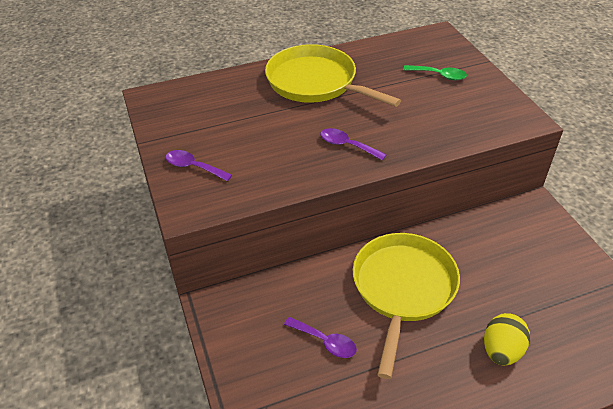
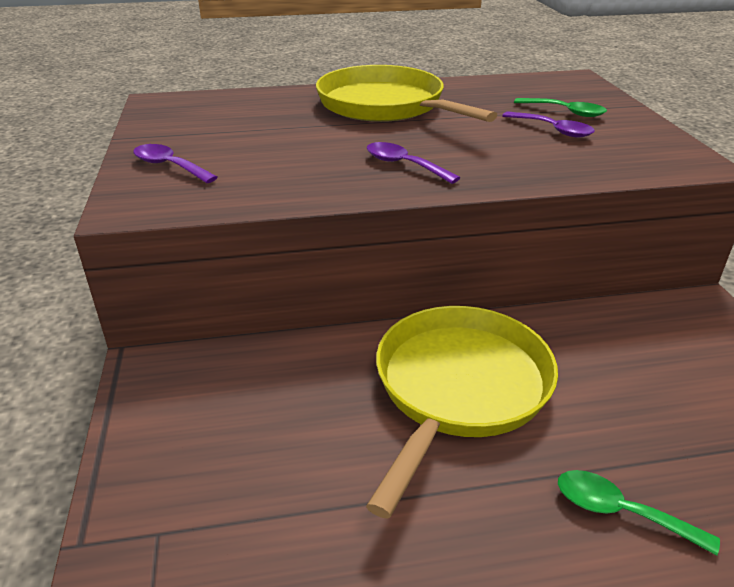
camera: 10 degrees right, 10 degrees down
(325, 342) = (303, 447): purple spoon -> purple spoon (553, 130)
(501, 351) = (619, 512): yellow egg -> green spoon

